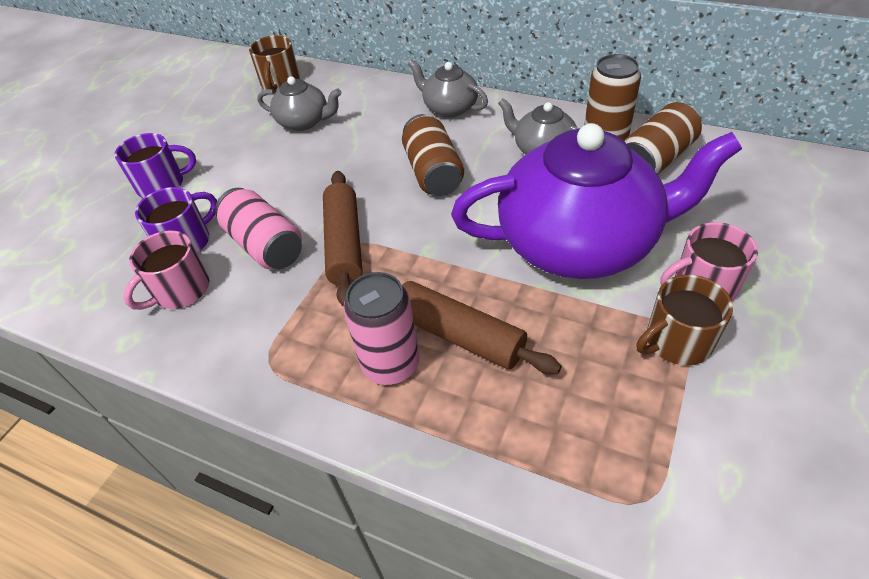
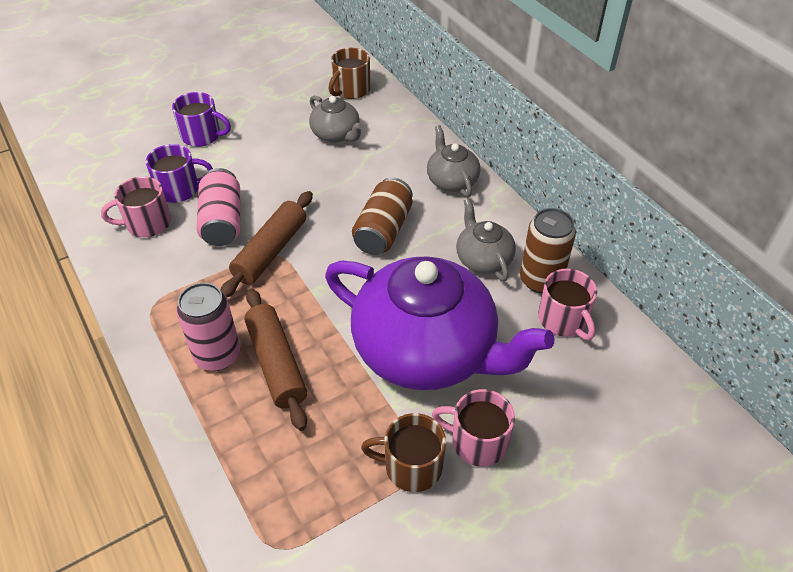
camera: 30 degrees right, 0 degrees up
(655, 159) = (563, 320): brown can -> pink mug

